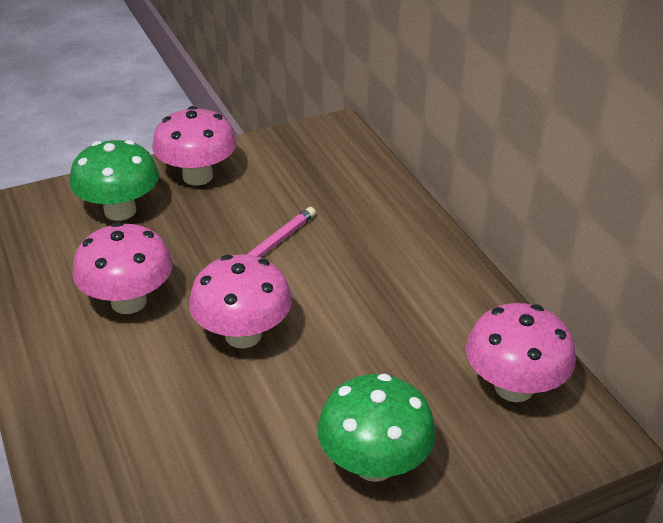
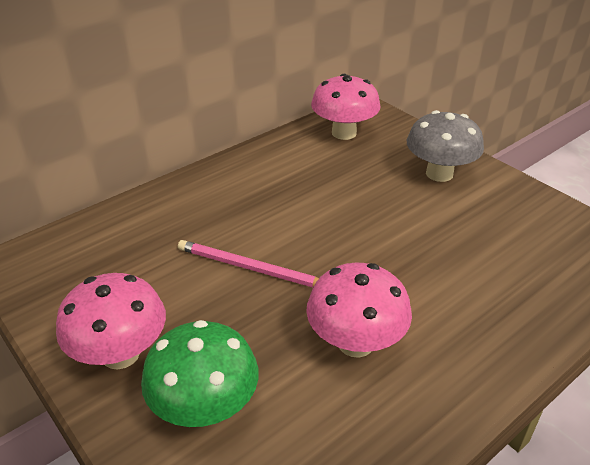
camera: 105 degrees left, 0 degrees up
(243, 335) = (360, 254): pink mushroom -> none
(374, 464) = (439, 173): green mushroom -> grey mushroom

